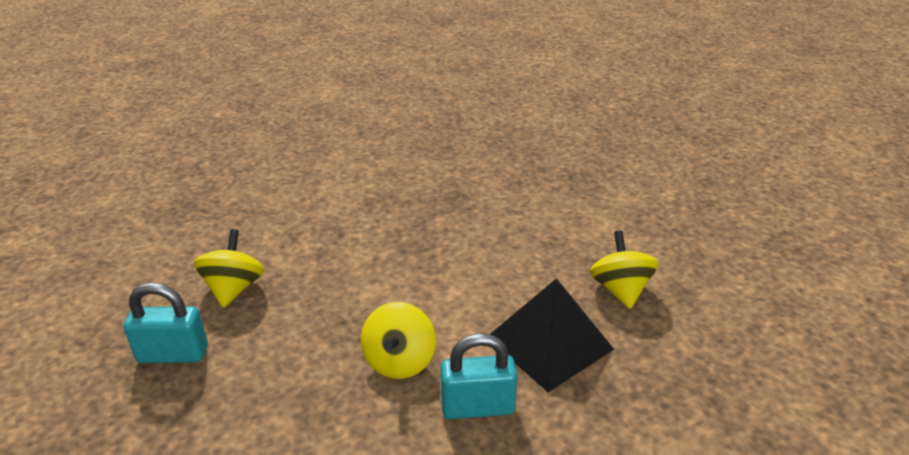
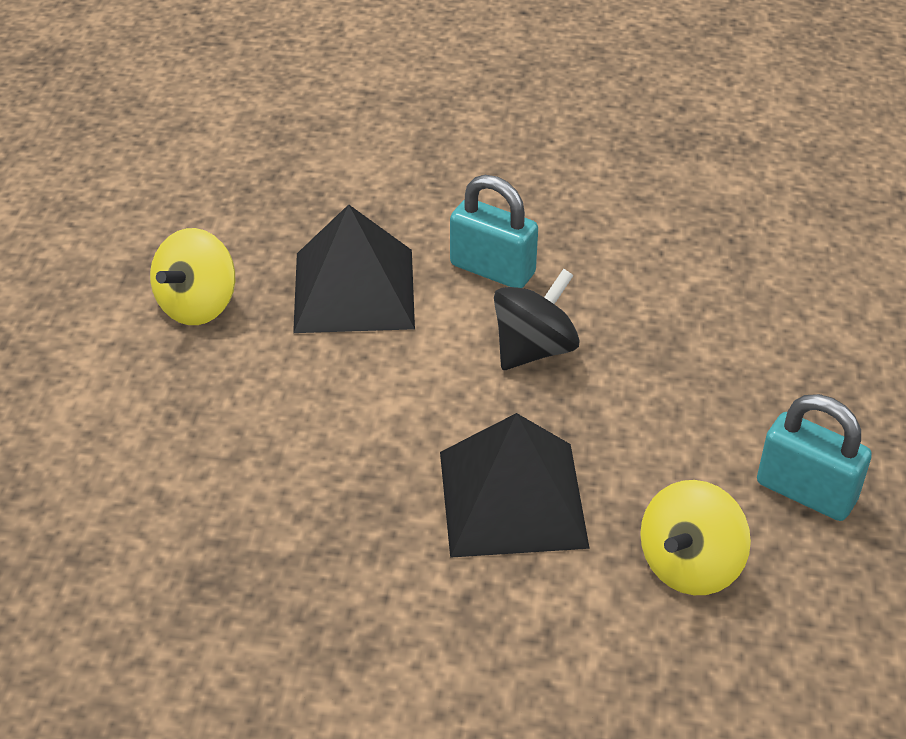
camera: 145 degrees left, 10 degrees up
(348, 277) = (512, 499): none -> black pyramid
(399, 361) = (534, 349): yellow spinning top -> black spinning top

